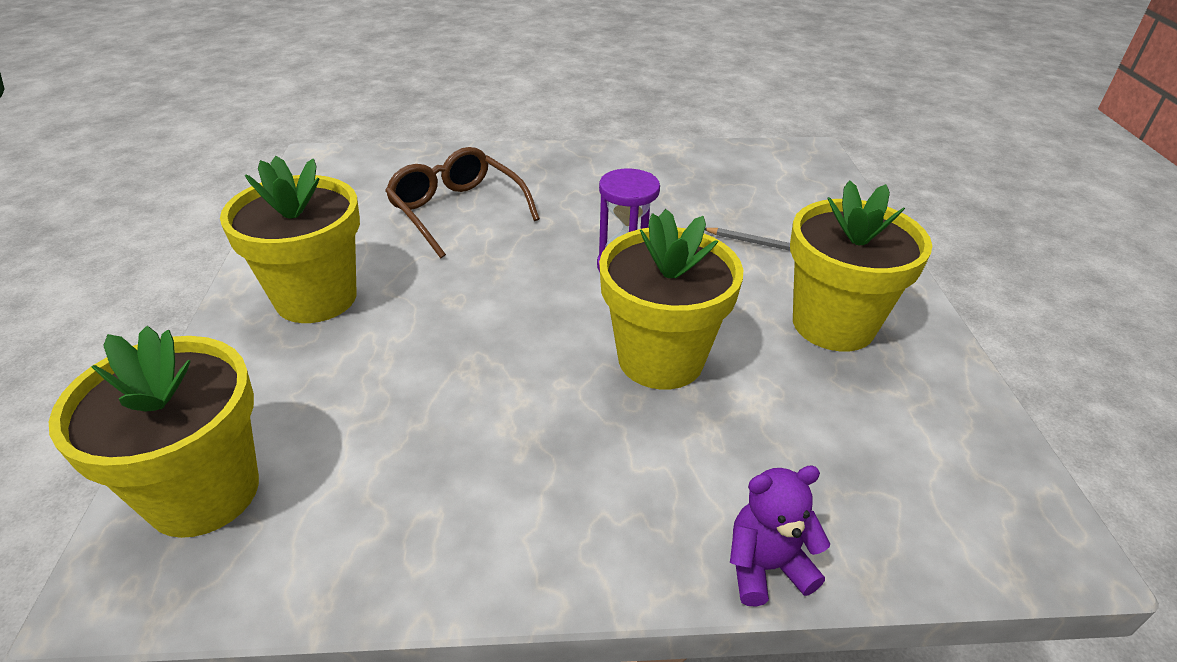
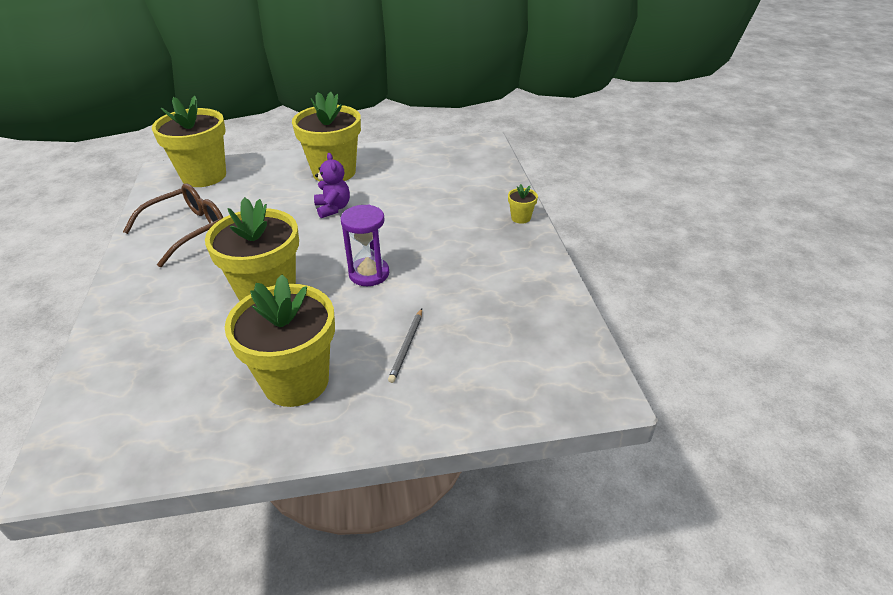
camera: 85 degrees right, 0 degrees up
(457, 212) = (429, 200): brown glasses -> brown glasses (186, 231)
(529, 155) = (521, 218): none -> yellow flower pot
(766, 567) = (100, 335): purple teddy bear -> purple teddy bear (333, 208)

